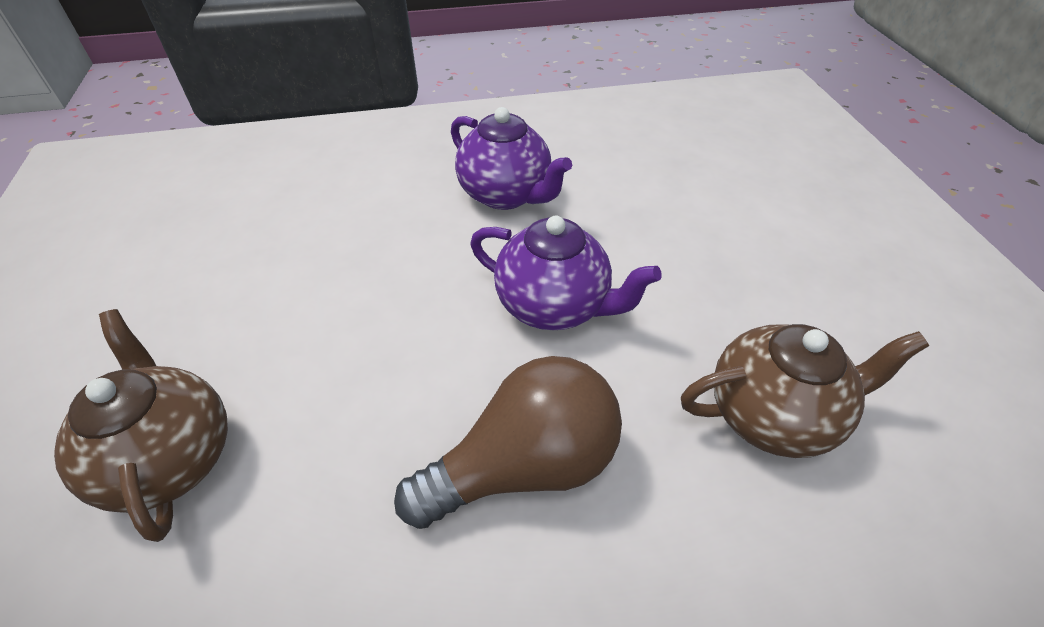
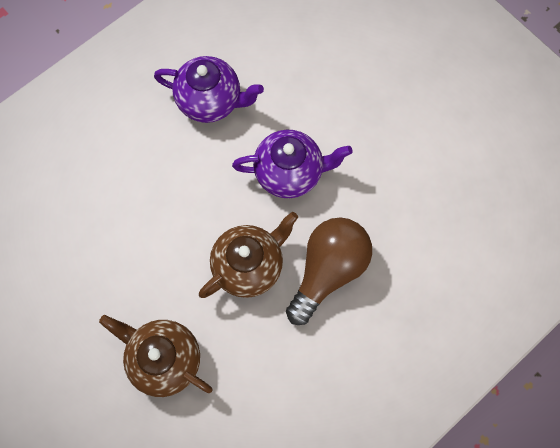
camera: 30 degrees left, 25 degrees up
(773, 415) = (424, 182): brown teapot -> brown teapot (249, 265)

